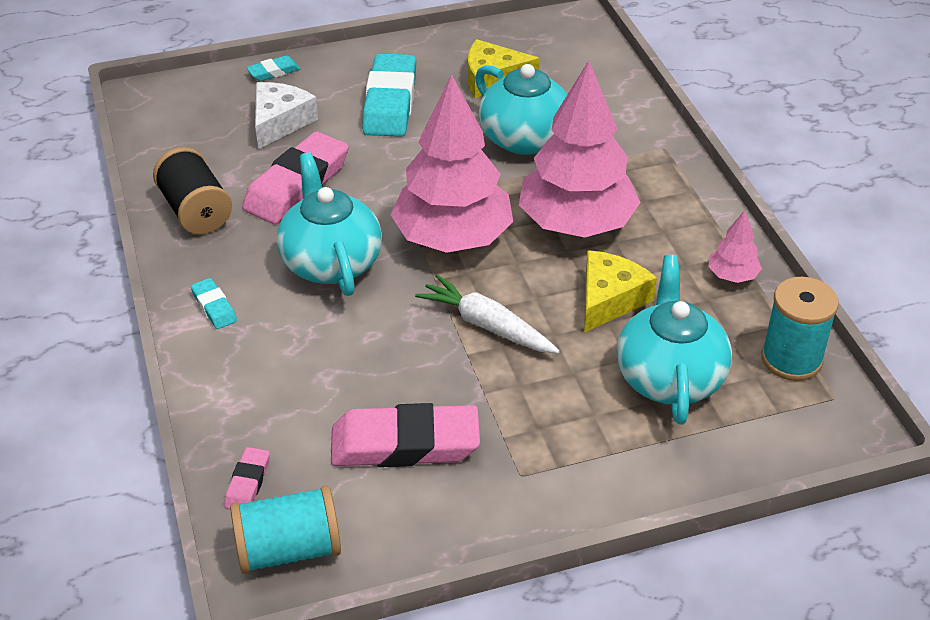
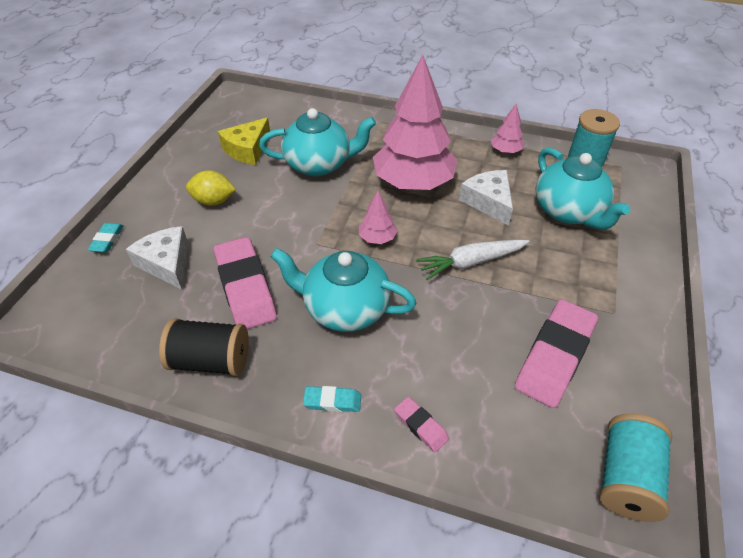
camera: 55 degrees left, 5 degrees up
(247, 483) = (542, 472): pink eraser -> pink eraser (420, 426)
(390, 102) = (214, 201): turquoise eraser -> yellow lemon
(453, 238) = (377, 238): pink tree -> pink tree, size x0.42
(609, 299) = (488, 202): yellow cheese -> white cheese
(669, 377) = (569, 211): turquoise teapot -> turquoise teapot turned 150 degrees counterclockwise

